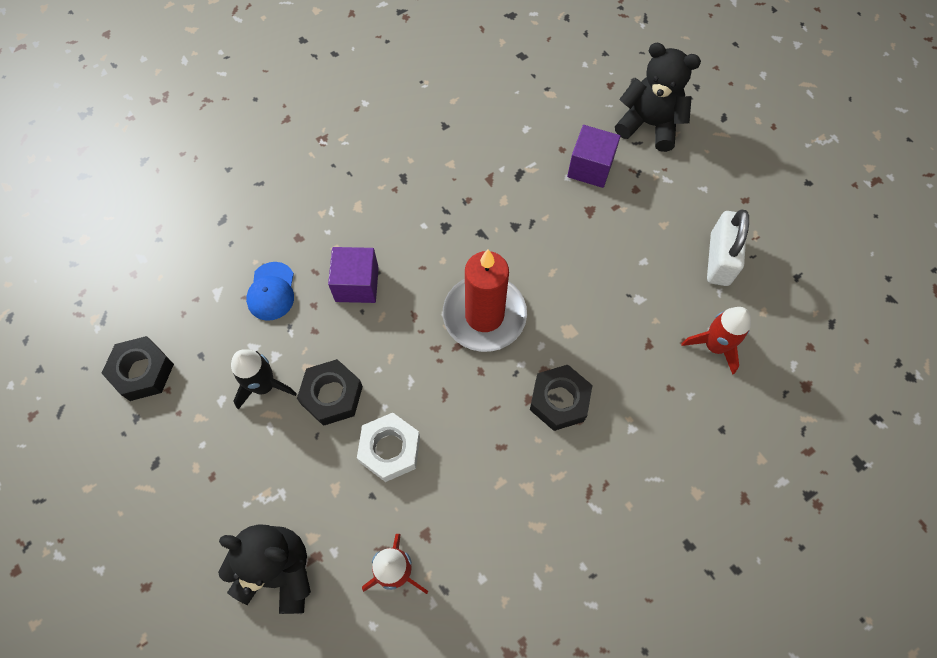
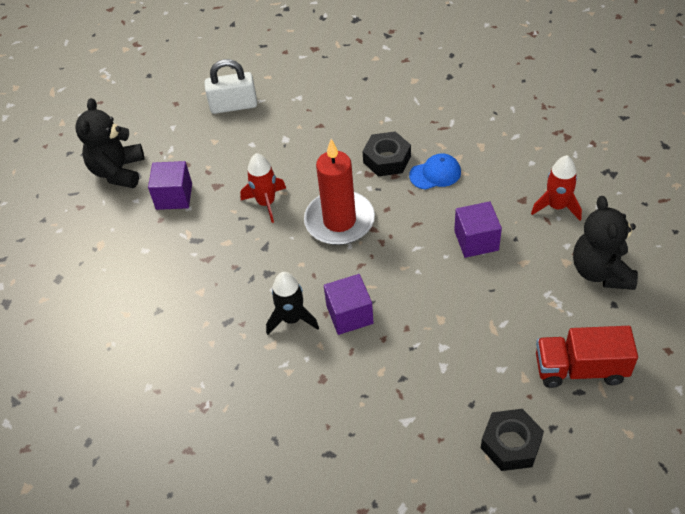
camera: 105 degrees left, 15 degrees down
(177, 478) = (580, 369): none -> red truck
(264, 386) = (472, 343): black rocket -> black rocket (292, 319)
(271, 291) = (385, 376): blue cap -> blue cap (435, 174)
(332, 395) = (455, 292): black nut -> none
(390, 449) = (476, 240): white nut -> purple cube
(714, 346) = (305, 94): red rocket -> red rocket (266, 203)

